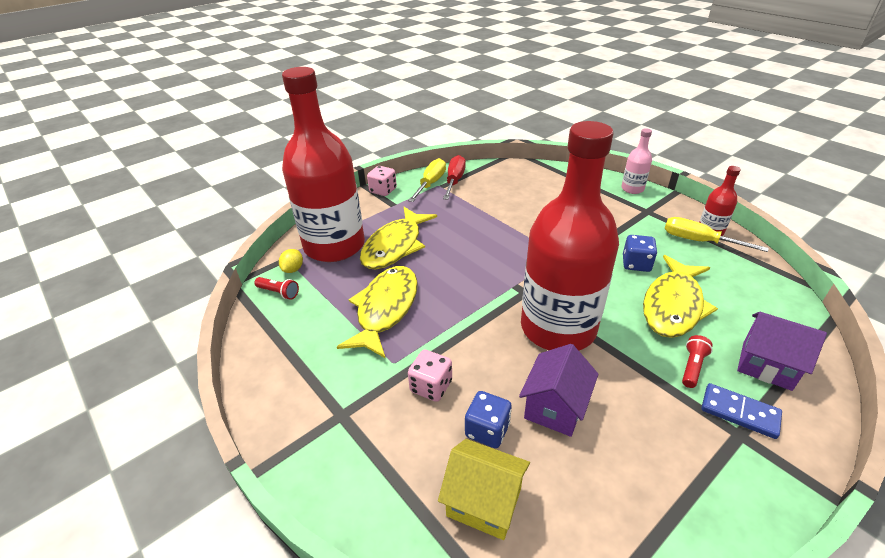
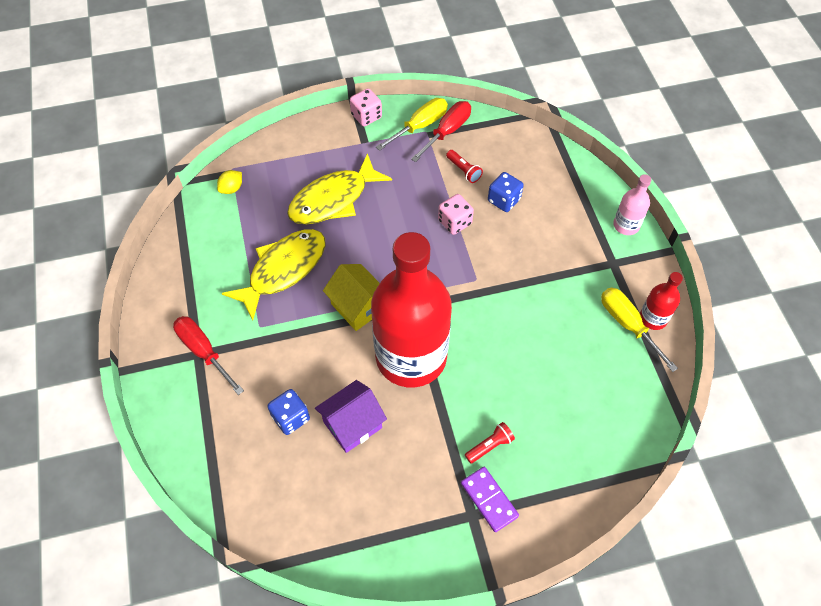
camera: 25 degrees right, 20 degrees up
(279, 293) = (208, 211): red flashlight -> red flashlight (463, 170)
(334, 246) = (280, 175): red bottle -> none
(347, 409) = (204, 352): none -> red screwdriver
(431, 386) = (274, 362): pink dice -> pink dice (454, 222)
(484, 502) = (253, 467): yellow house -> yellow house (358, 307)
(636, 264) = (539, 323): blue dice -> blue dice (504, 200)
(673, 305) = (530, 383): yellow fish -> none
(739, 412) = (489, 499): blue domino -> purple domino
(766, 365) = (553, 475): purple house -> none

